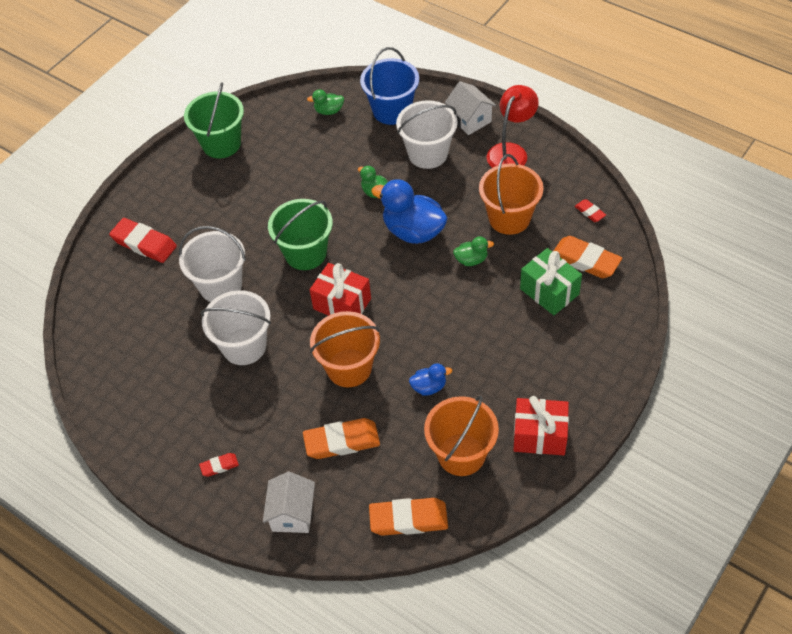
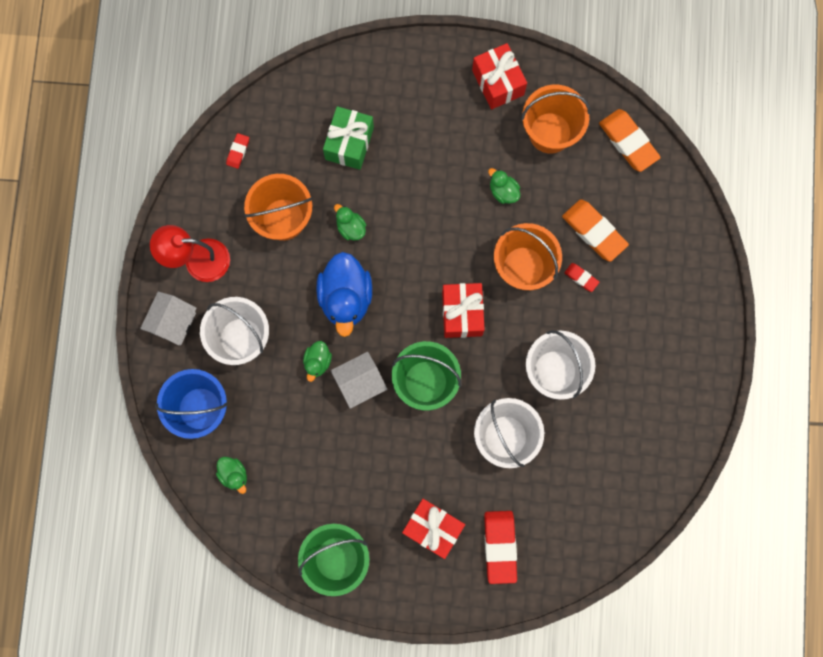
camera: 125 degrees left, 25 degrees up
(193, 208) = (433, 529): none -> red gift
(219, 466) = (674, 315): red eraser -> red eraser (581, 278)
(292, 514) = (677, 231): white house -> white house (360, 383)
(429, 387) = (503, 191): blue duck -> green duck
(585, 260) = (297, 129): orange eraser -> none

